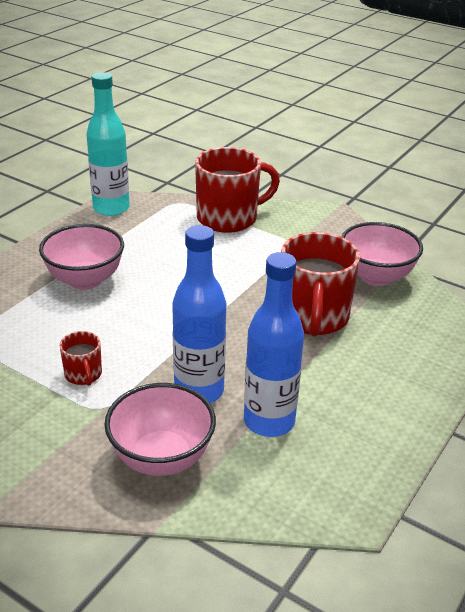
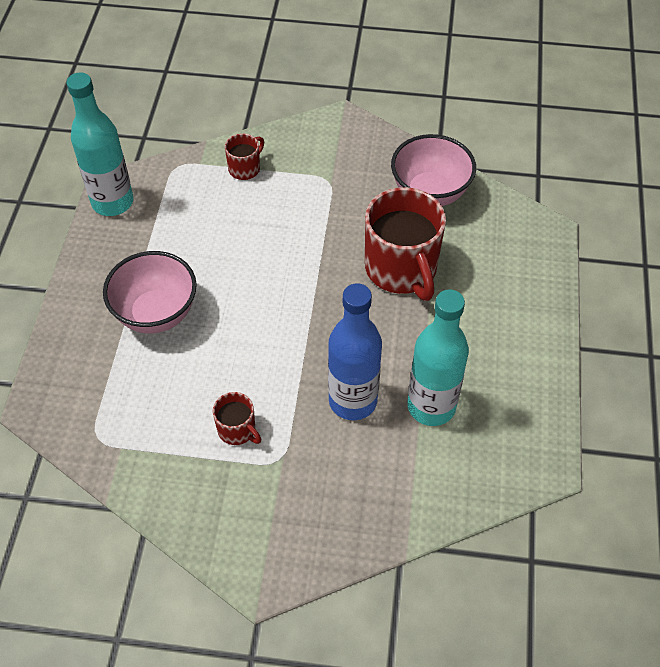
camera: 25 degrees left, 20 degrees up
(161, 458) = (366, 486): pink bowl -> none
(228, 218) = (245, 168): red mug -> red mug, size x0.47
(269, 421) = (431, 406): blue bottle -> turquoise bottle

